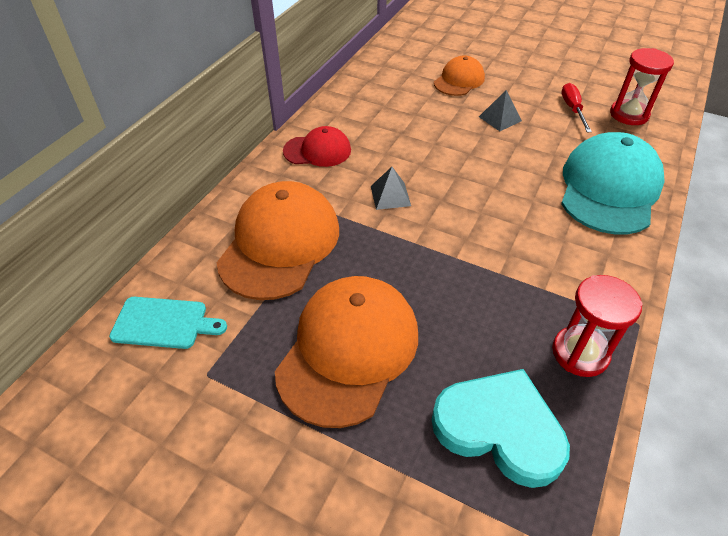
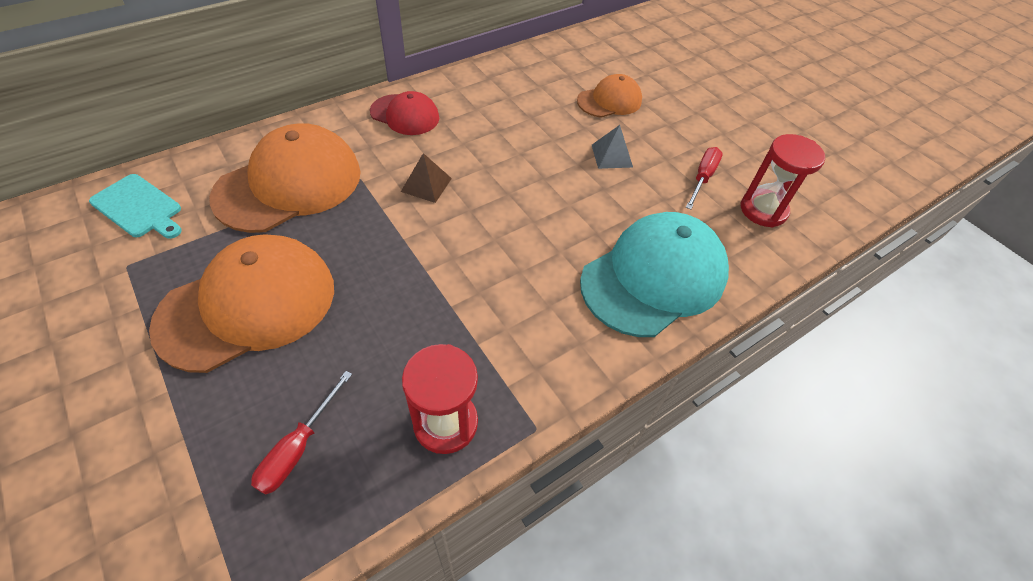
camera: 25 degrees right, 5 degrees up
(390, 195) = (426, 184): grey pyramid -> brown pyramid
(499, 428) = (298, 447): turquoise heart -> red screwdriver

